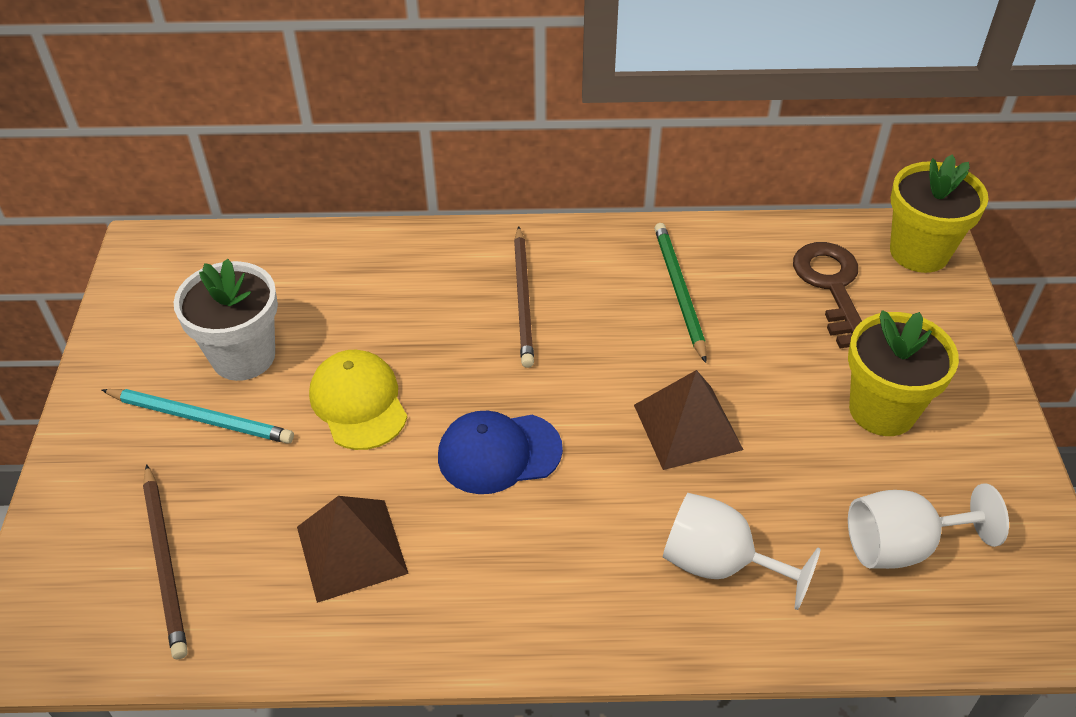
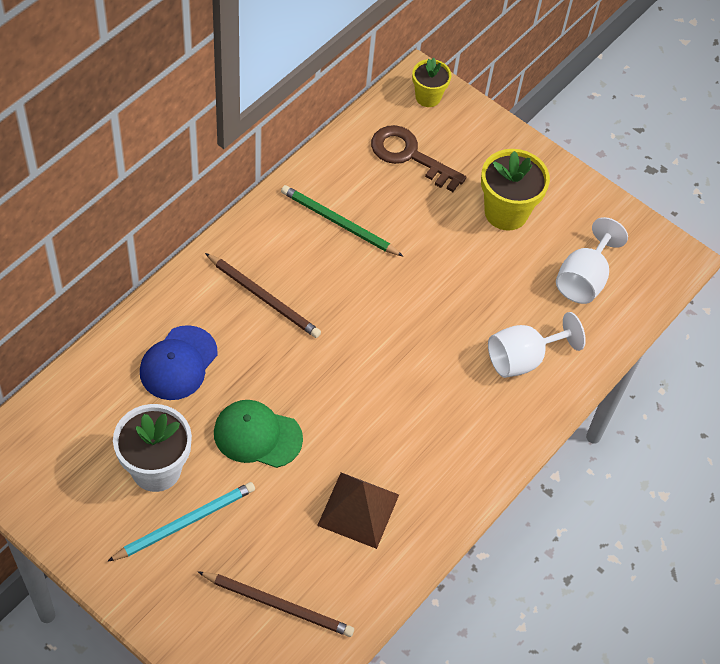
camera: 55 degrees left, 10 degrees up
(358, 402) = (257, 435): yellow cap -> green cap
(499, 453) = (363, 396): blue cap -> blue cap (178, 363)
(687, 427) = (432, 300): brown pyramid -> none
(919, 252) = (428, 97): yellow flower pot -> yellow flower pot, size x0.61

